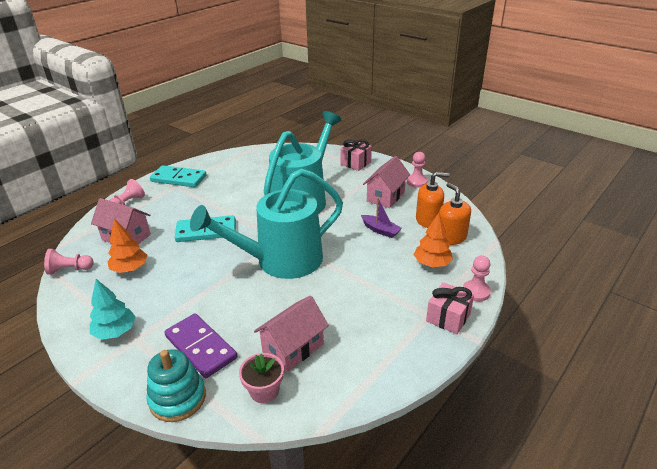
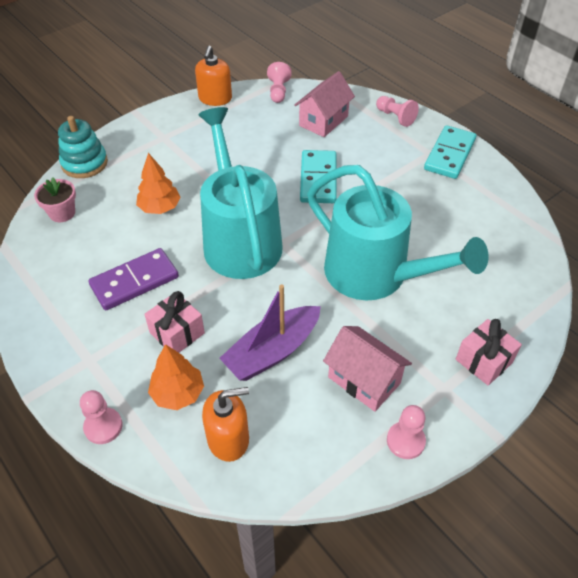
camera: 100 degrees right, 15 degrees up
(115, 332) = (178, 125): turquoise tree -> none
(130, 269) = (266, 127): orange tree -> orange tree (160, 208)
(201, 347) = (133, 176): purple domino -> purple domino (135, 281)
(293, 348) = (100, 236): pink house -> none
(380, 230) = (272, 351): purple boat -> purple boat, size x1.72
(428, 220) = (282, 422): orange soap dispenser -> orange soap dispenser (215, 99)
(448, 317) = (75, 378): pink gift -> pink gift (177, 333)

